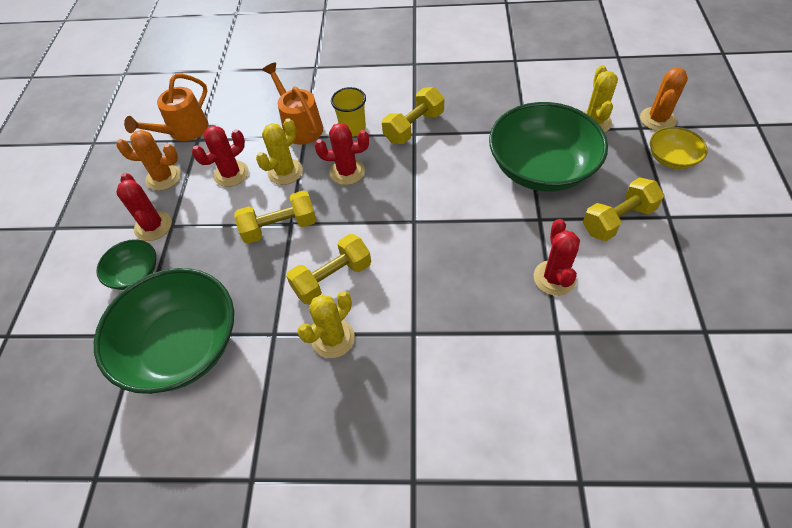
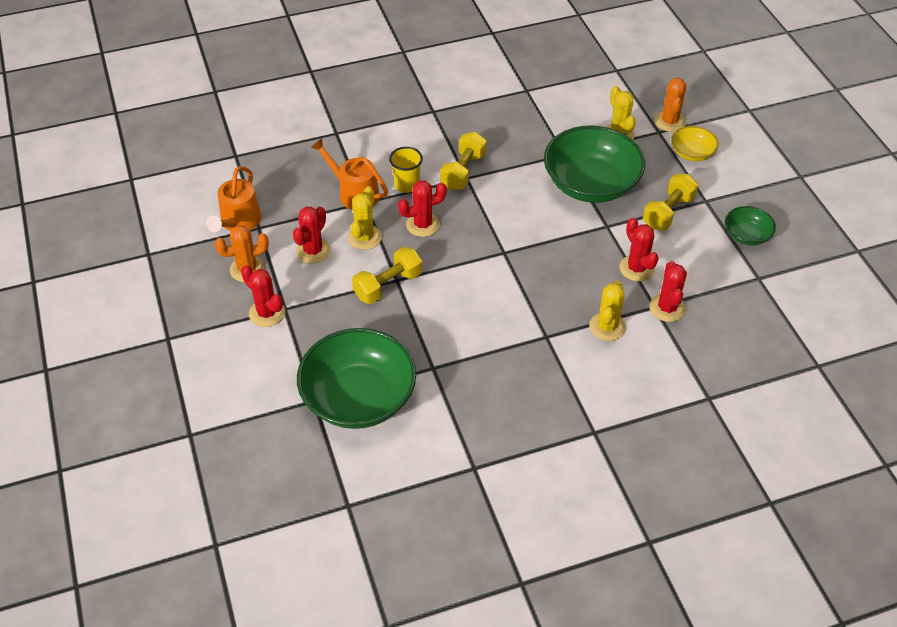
camera: 25 degrees left, 5 degrees down
(135, 274) = (277, 355): green bowl -> green bowl (746, 235)
(332, 278) = (458, 314): yellow dumbbell -> none
(333, 338) = (483, 357): yellow cactus -> yellow cactus (607, 327)
(572, 338) = (667, 308): none -> red cactus

